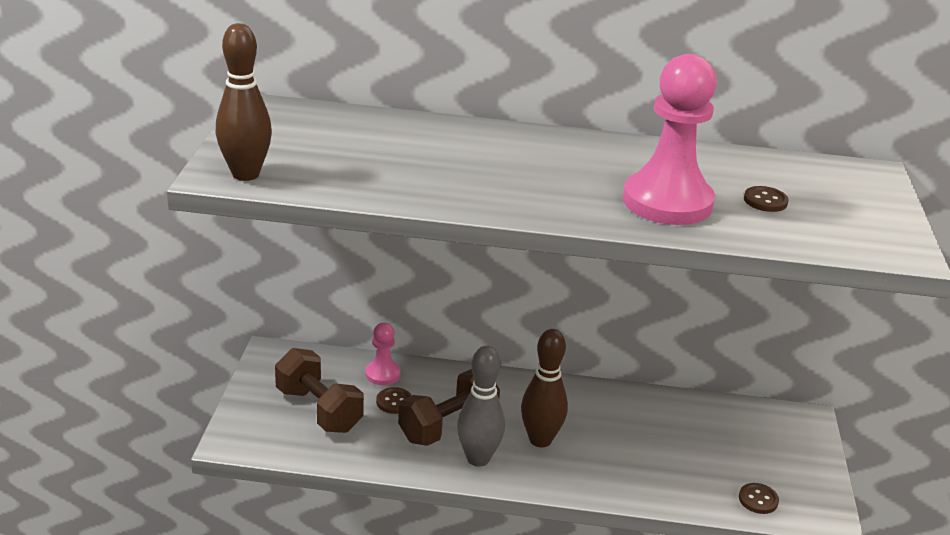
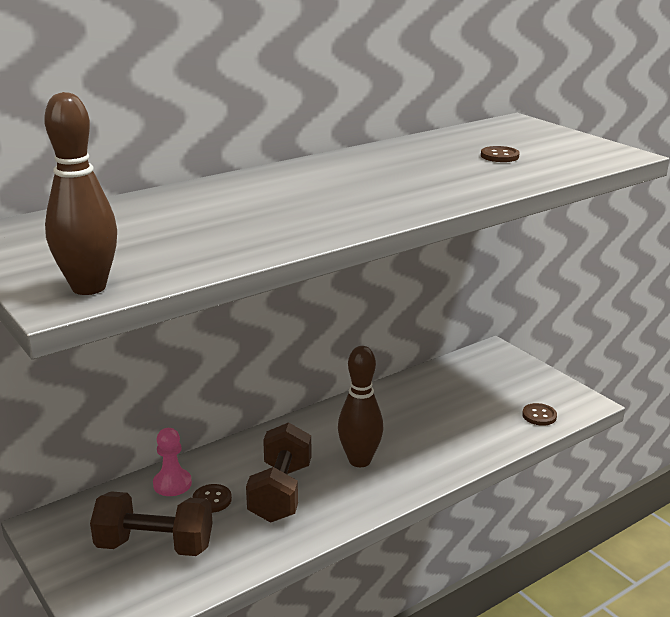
camera: 40 degrees left, 5 degrees down
(478, 458) = (335, 502): grey bowling pin -> none
(667, 202) = (449, 178): pink pawn -> none

